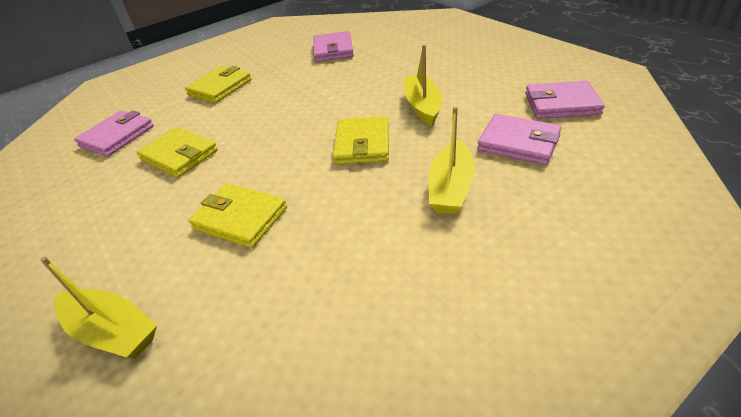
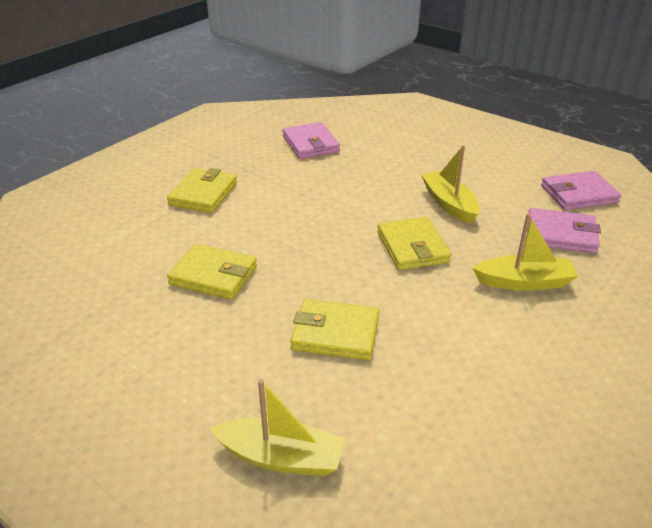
camera: 20 degrees left, 5 degrees down
(117, 136) = (114, 260): pink wallet -> none
(451, 188) = (524, 282): yellow boat -> yellow boat turned 90 degrees counterclockwise

